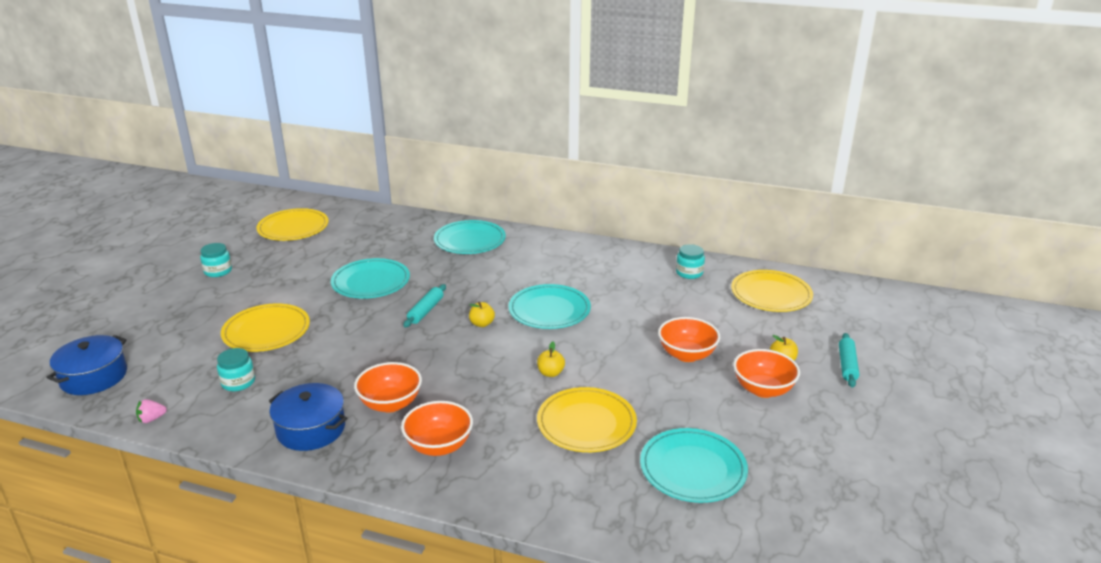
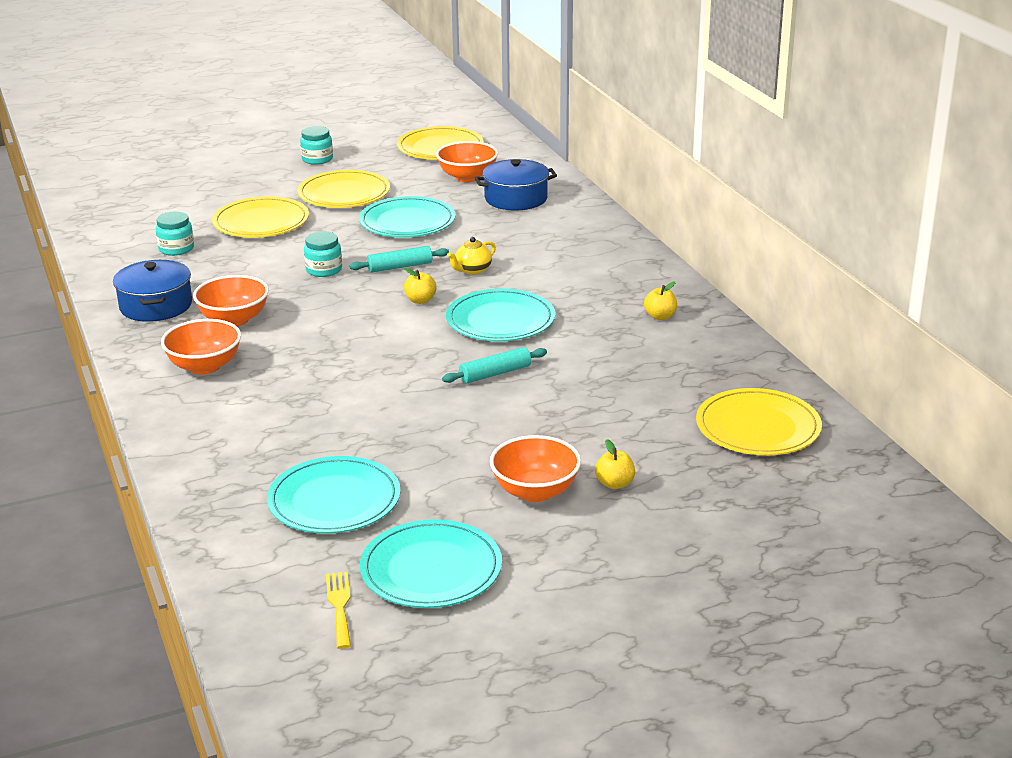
camera: 50 degrees right, 0 degrees up
(94, 377) = (109, 199): blue pot -> blue pot (516, 198)
(152, 419) = (89, 244): pink strawberry -> none
(470, 240) = (565, 226): turquoise plate -> turquoise plate (431, 569)
(472, 290) = (472, 270): none -> yellow teapot
(550, 373) = (388, 368): yellow apple -> yellow apple (660, 316)
(586, 423) = (332, 418): yellow plate -> yellow plate (344, 194)
(687, 355) = (535, 424): orange bowl -> orange bowl (467, 177)
(689, 273) = (716, 361): turquoise jar -> turquoise jar (324, 270)
(825, 523) = (339, 606): none -> yellow fork
(847, 365) = (672, 528): turquoise rolling pin -> turquoise rolling pin (495, 373)

